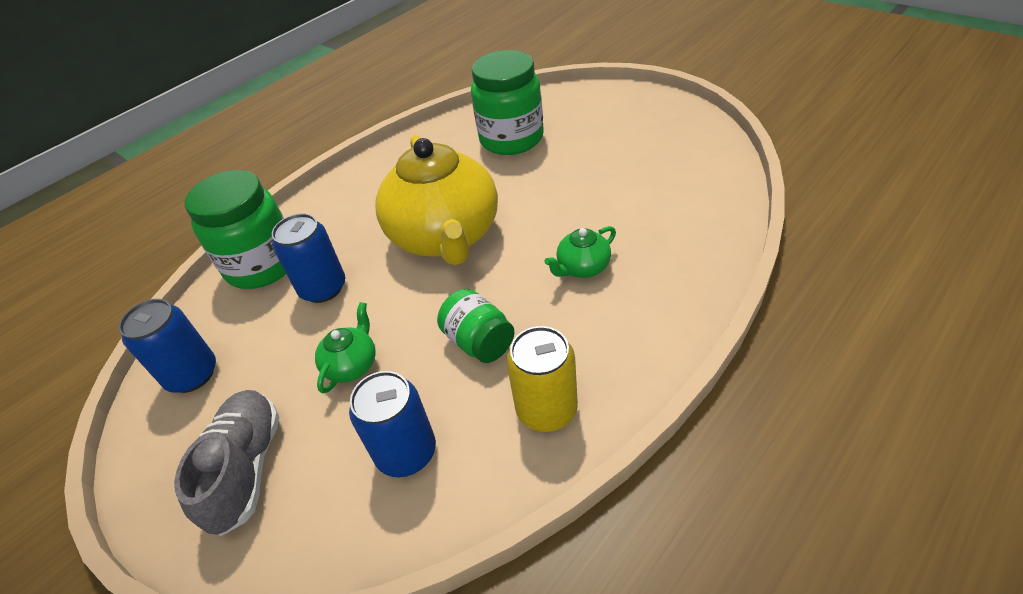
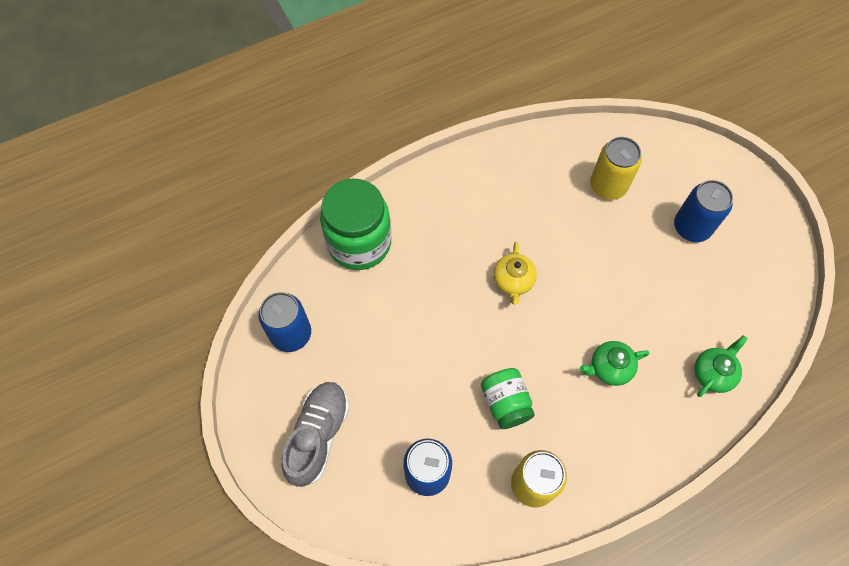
camera: 15 degrees right, 20 degrees up
(323, 288) = (402, 292): blue can -> blue can (691, 227)
(352, 365) = (408, 380): green teapot -> green teapot (713, 373)
(445, 236) = (513, 281): yellow teapot -> yellow teapot, size x0.42
(511, 139) = (608, 186): green jar -> yellow can

